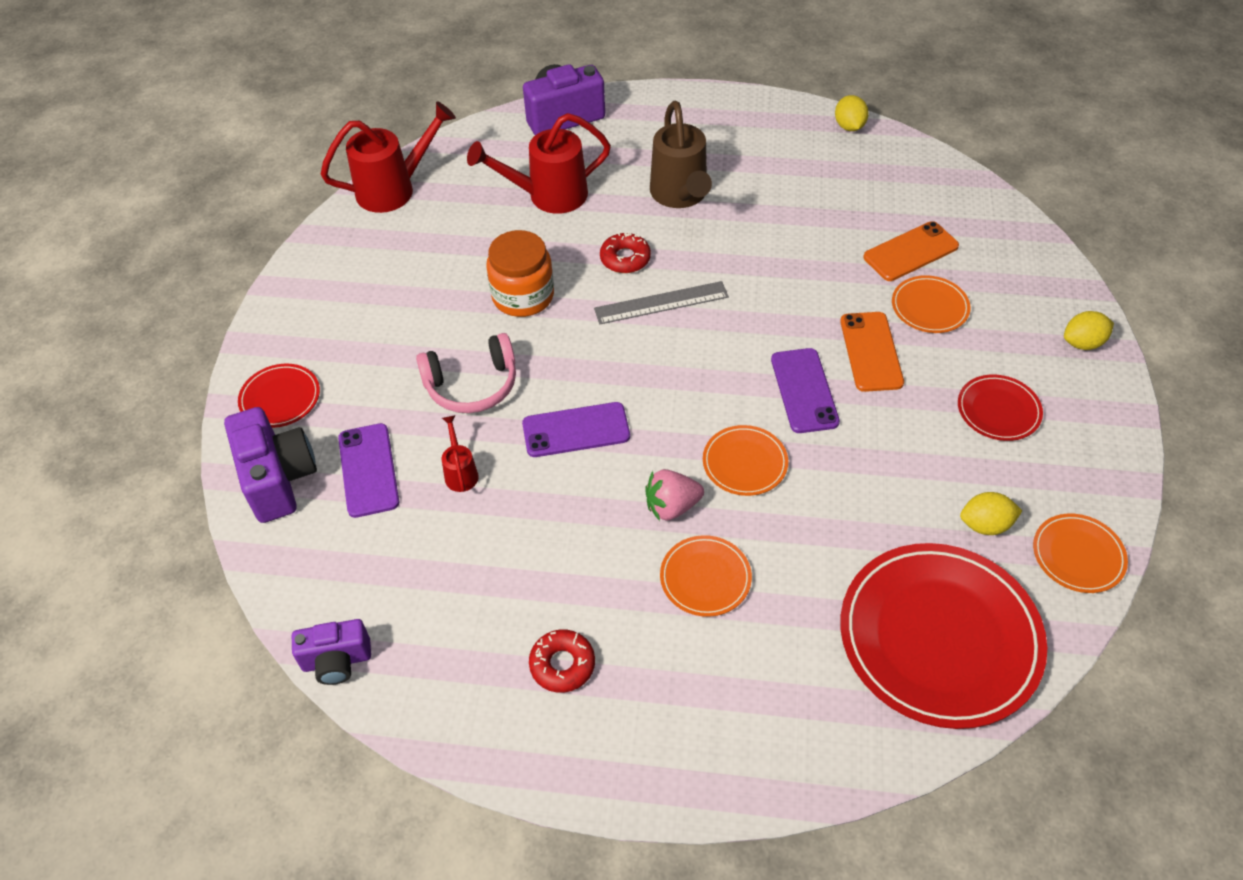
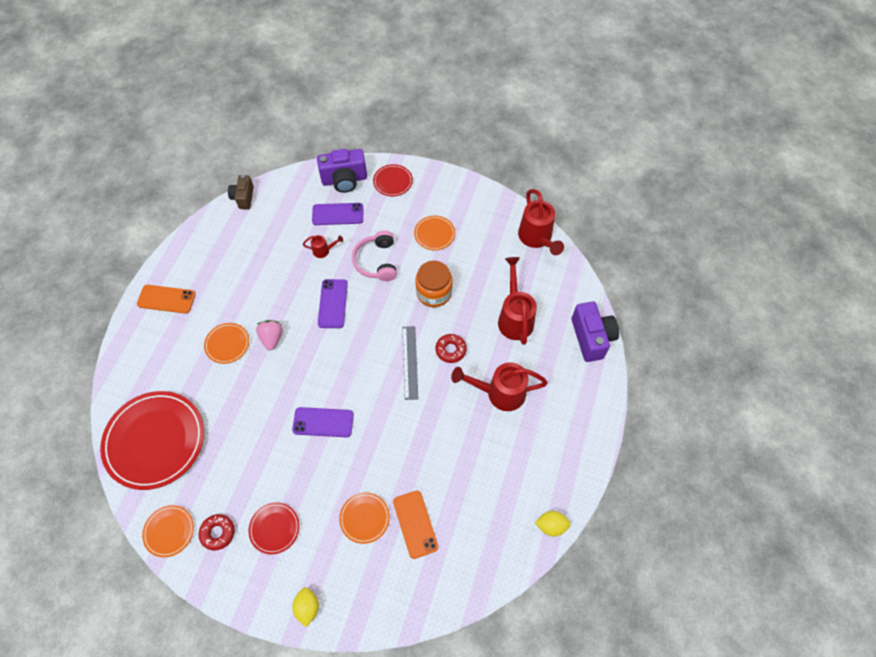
camera: 100 degrees right, 10 degrees up
(337, 661) = (243, 197): purple camera -> brown camera
(562, 664) = (208, 278): red donut -> red donut (218, 533)
(680, 195) = (500, 393): brown watering can -> red watering can
(744, 463) = (286, 378): orange plate -> orange plate (434, 234)
(871, 352) = (340, 469): orange phone -> orange phone (166, 299)
(985, 525) = (205, 489): yellow lemon -> none

